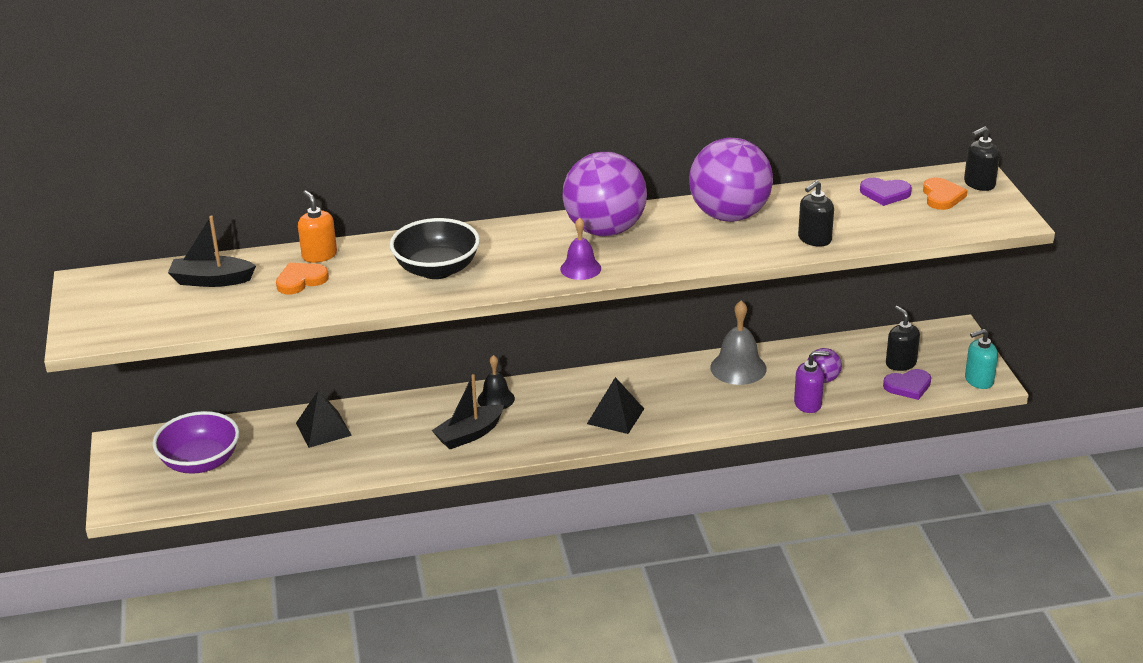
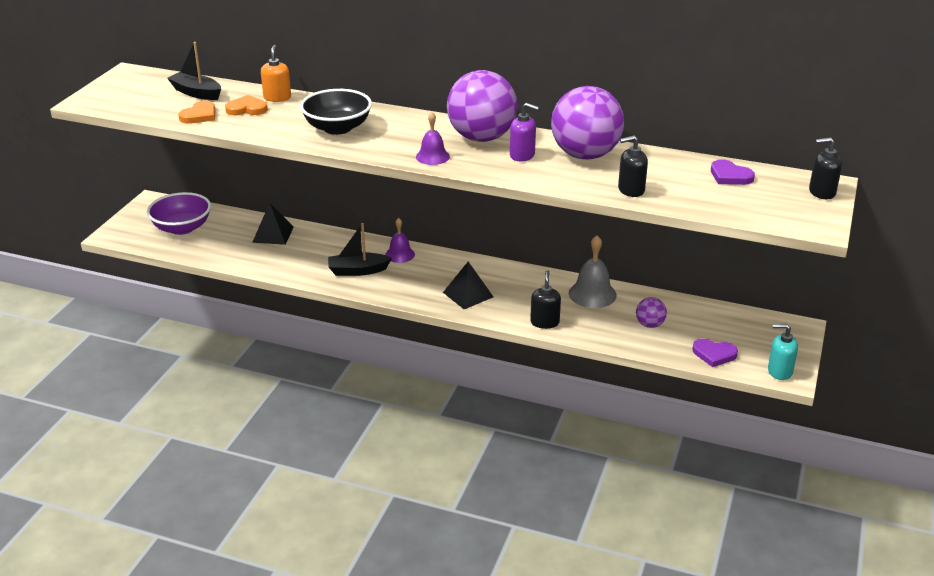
camera: 30 degrees right, 0 degrees up
(496, 399) = (400, 254): black bell -> purple bell
(808, 404) = (619, 338): purple soap dispenser -> purple soap dispenser (522, 155)
(900, 363) = (725, 335): black soap dispenser -> black soap dispenser (544, 322)
(942, 196) = (776, 192): orange heart -> orange heart (199, 115)

